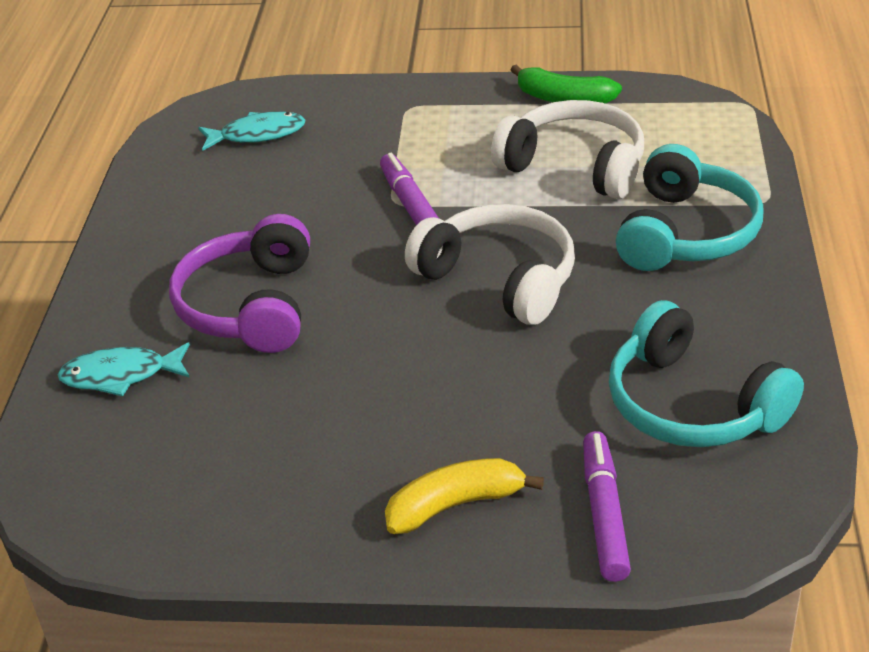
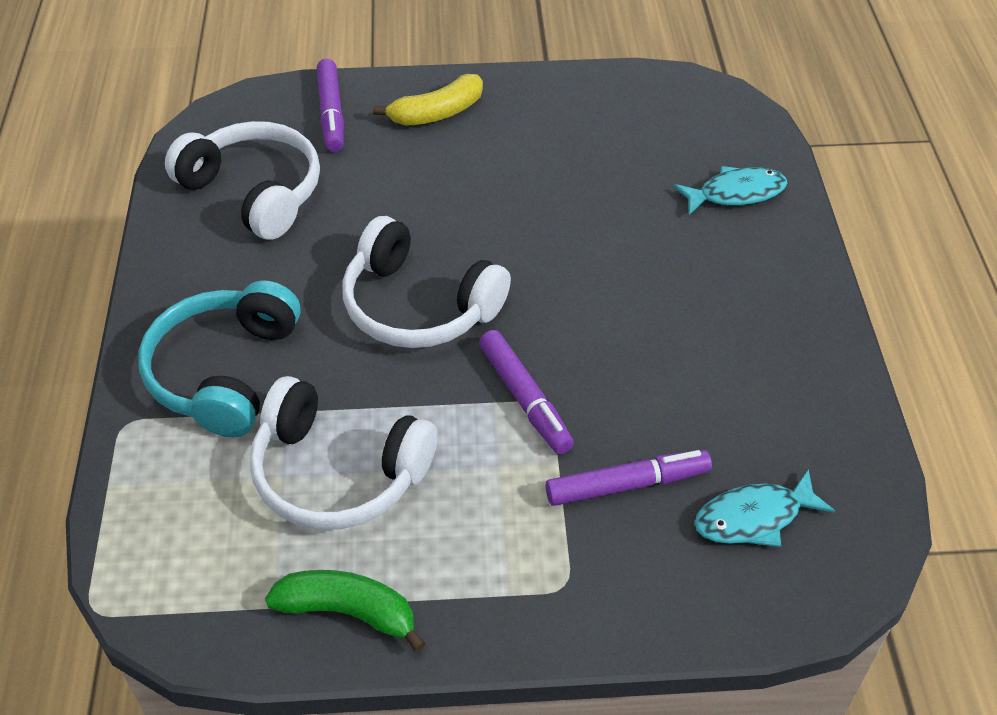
camera: 170 degrees right, 10 degrees up
(250, 306) = (653, 265): purple headphones -> none
(344, 153) = (627, 485): none -> purple marker
(692, 404) = (254, 192): turquoise headphones -> white headphones

